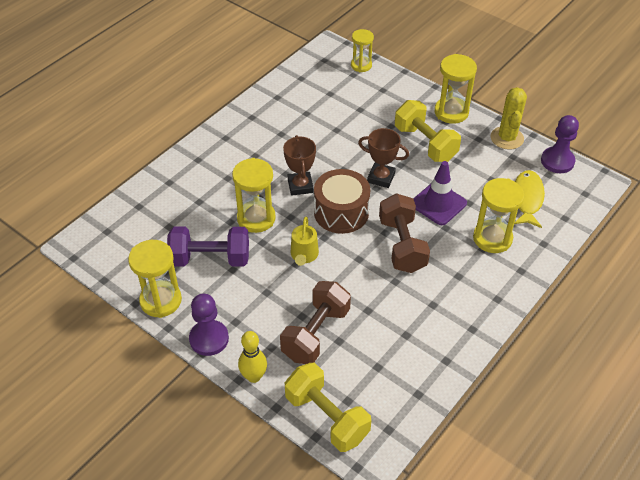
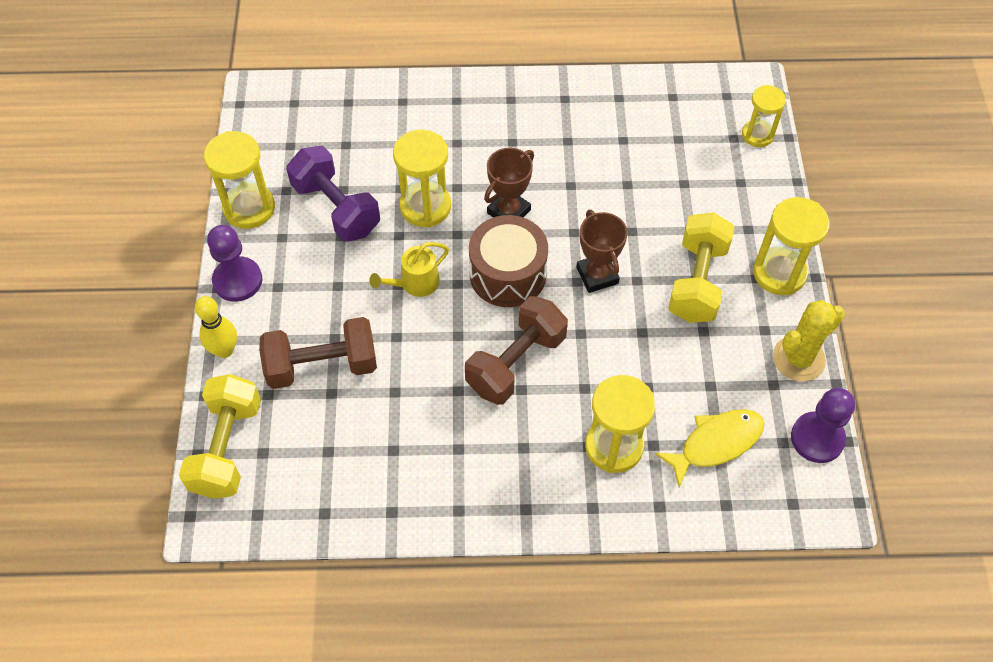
camera: 50 degrees right, 10 degrees up
(438, 204) = (614, 357): purple traffic cone -> none

